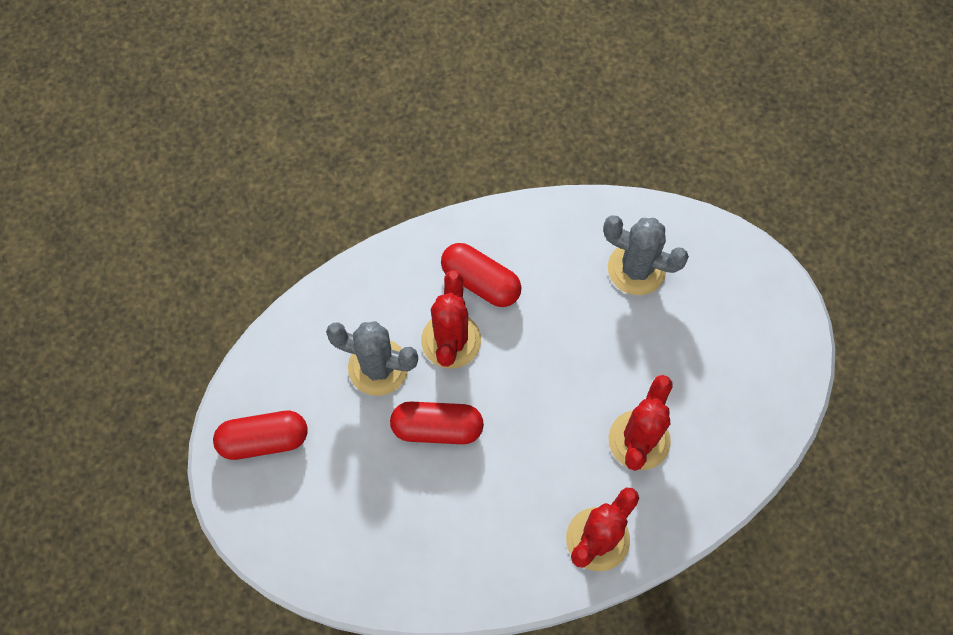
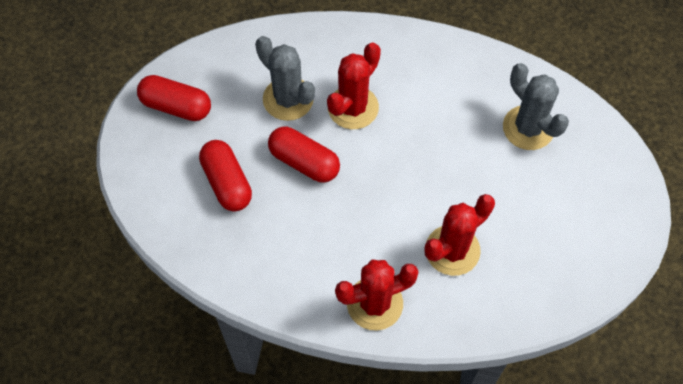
camera: 30 degrees right, 5 degrees down
(481, 282) = (401, 79): red capsule -> red capsule (227, 182)

